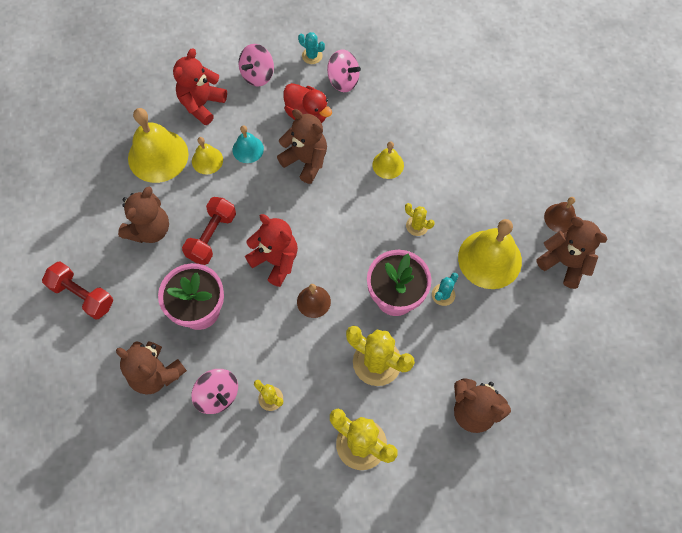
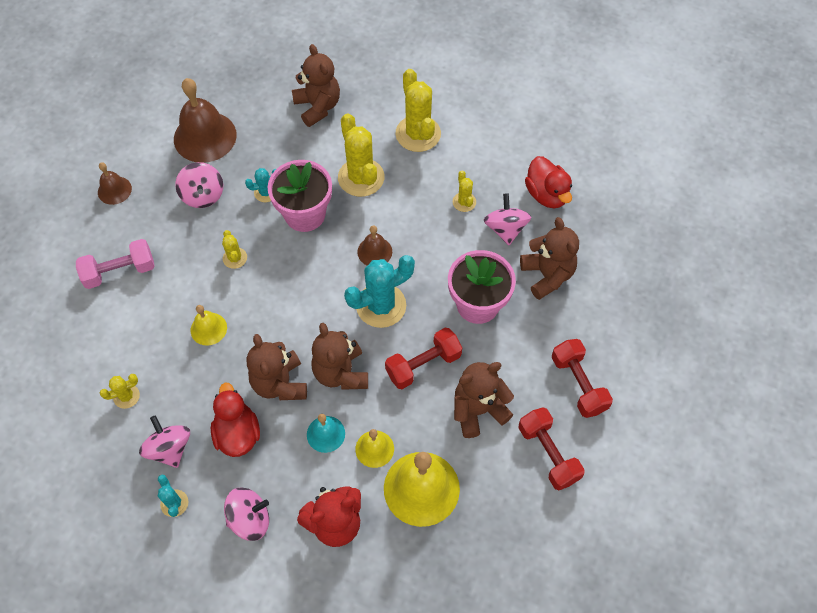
camera: 145 degrees left, 5 degrees down
(80, 230) = (548, 454): none -> red dumbbell
(200, 457) = (546, 194): none -> red duck
(275, 260) = (381, 305): red teddy bear -> turquoise cactus
(400, 91) = (126, 396): none -> yellow cactus
(489, 162) = (120, 271): none -> pink dumbbell
(490, 259) = (203, 195): yellow bell -> pink spinning top
(540, 311) = (205, 137): none -> brown bell
(564, 262) = (149, 157): brown teddy bear -> brown teddy bear (341, 373)

